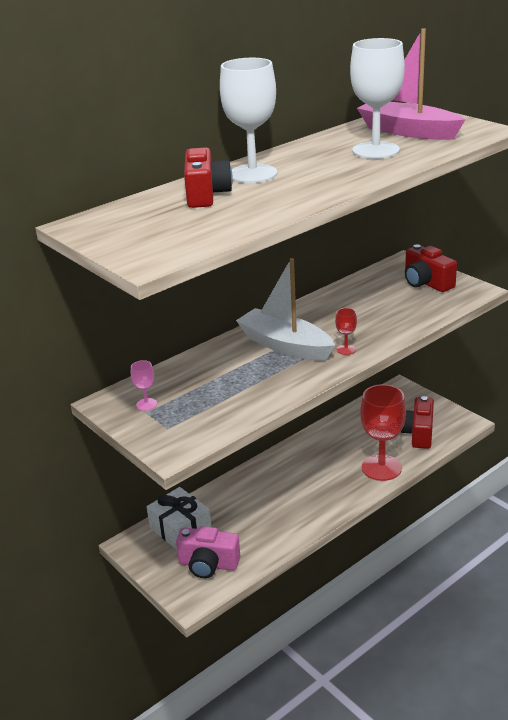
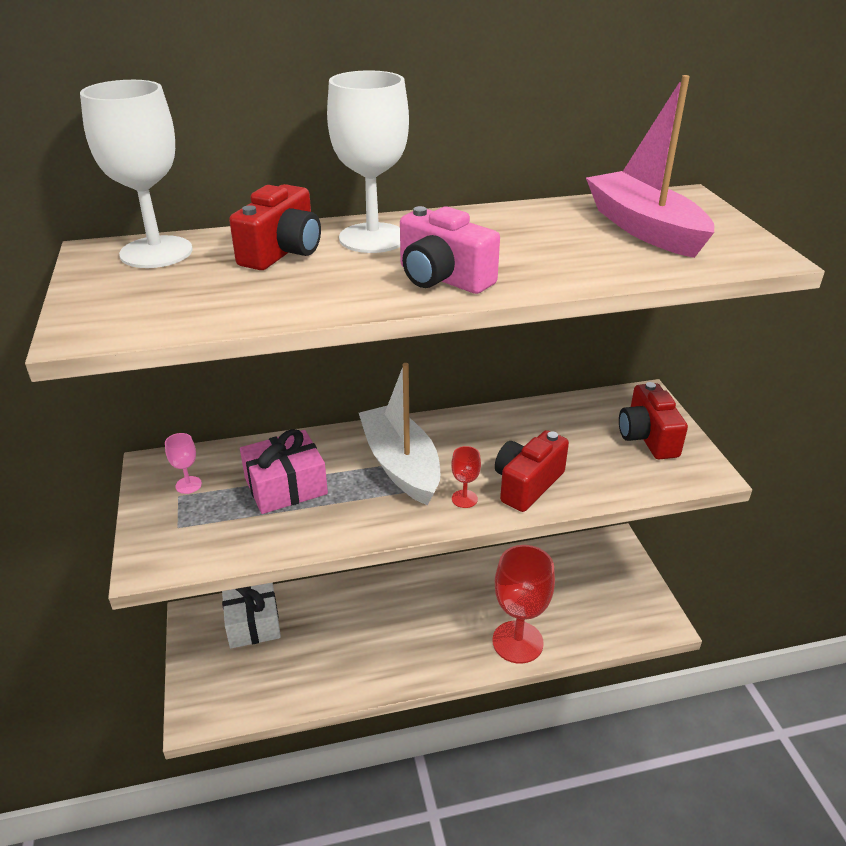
camera: 25 degrees right, 5 degrees up
(208, 564) = (245, 680): pink camera -> pink camera (442, 278)
(218, 382) = (286, 486): none -> pink gift
(375, 150) = (565, 246): white goblet -> white goblet (156, 252)
(417, 433) = (593, 613): red camera -> red camera (527, 484)

